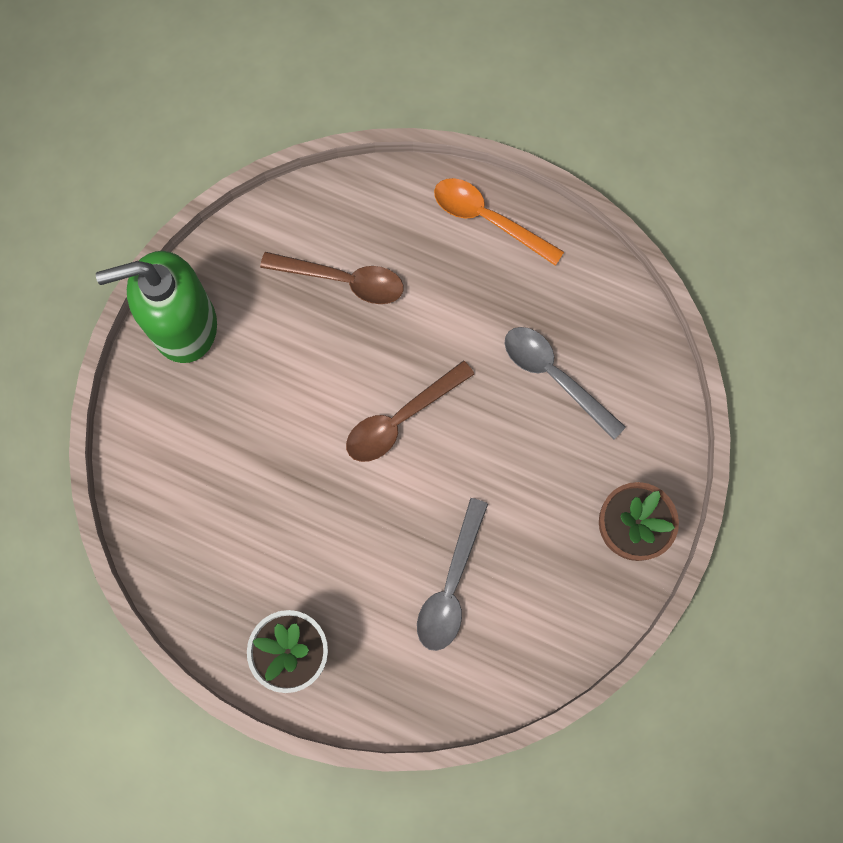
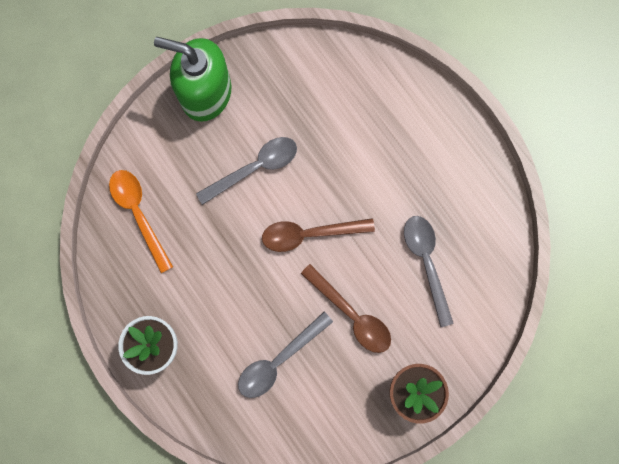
camera: 30 degrees right, 5 degrees up
(292, 380) = (254, 168): none -> grey spoon
(343, 280) = (325, 120): brown spoon -> brown spoon (351, 314)
(488, 219) = (445, 132): orange spoon -> orange spoon (139, 214)

